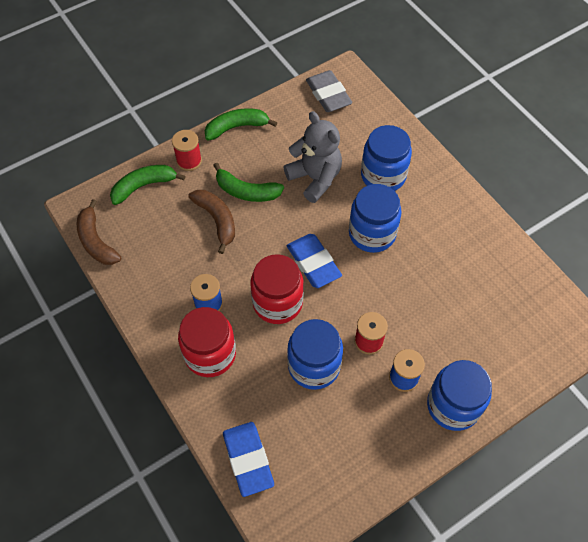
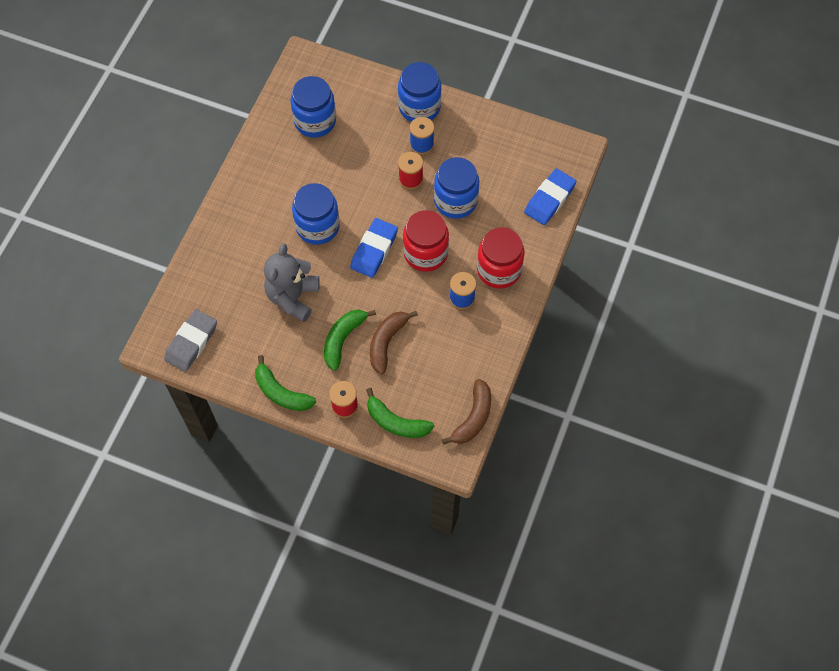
camera: 125 degrees left, 5 degrees up
(246, 191) = (343, 339): green banana -> green banana turned 135 degrees counterclockwise
(383, 176) = (254, 249): blue jar -> blue jar (315, 121)

